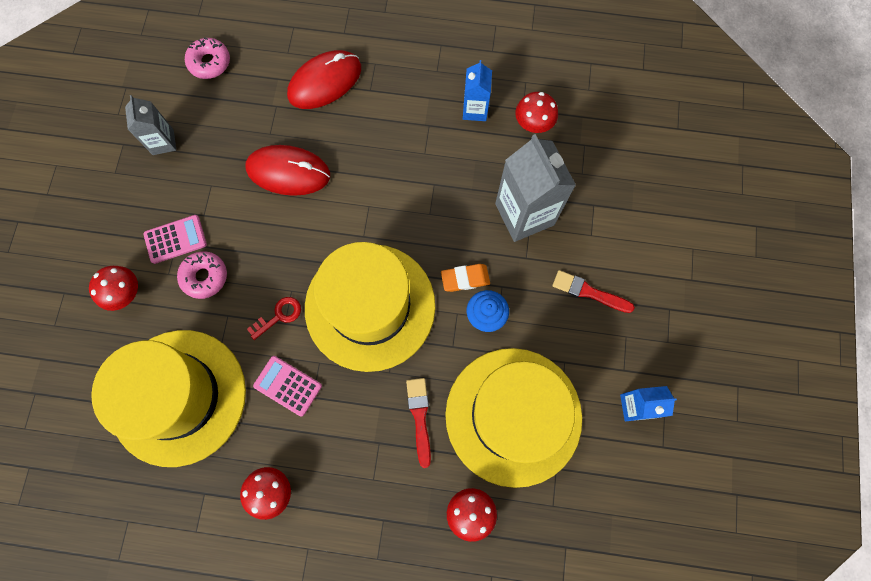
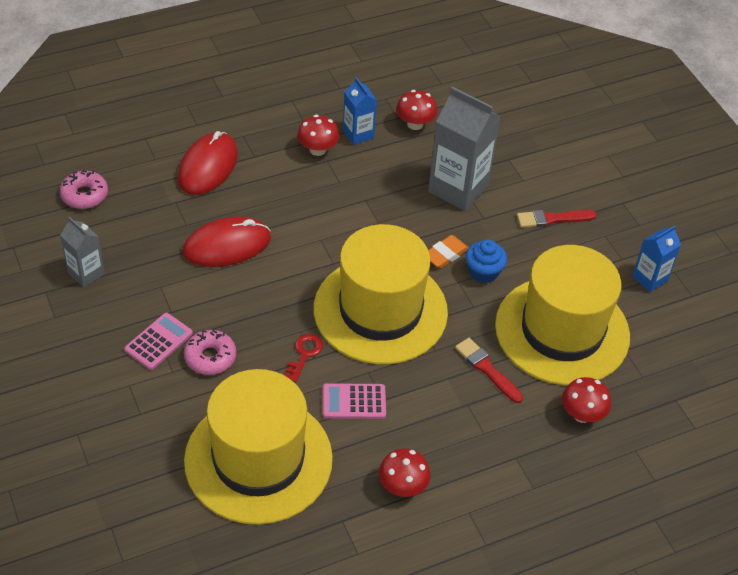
camera: 35 degrees left, 25 degrees down
(125, 293) = (141, 405): red mushroom -> red mushroom (317, 150)

